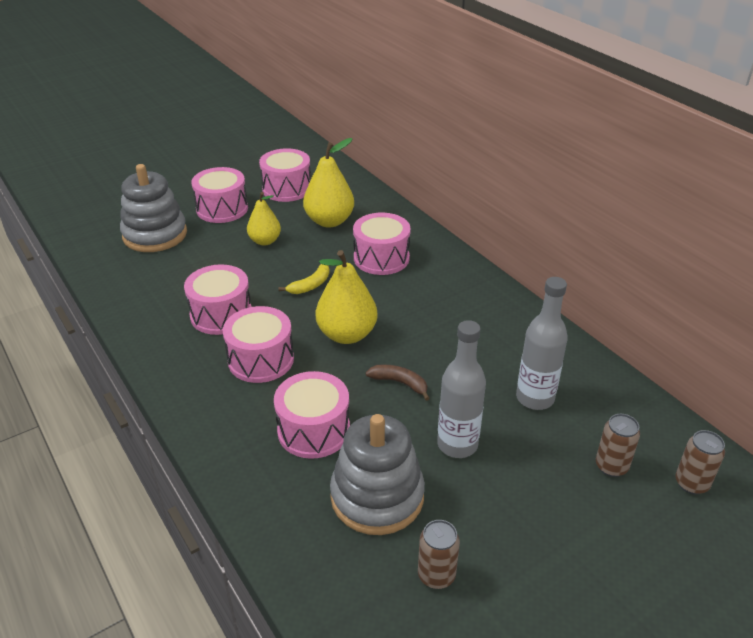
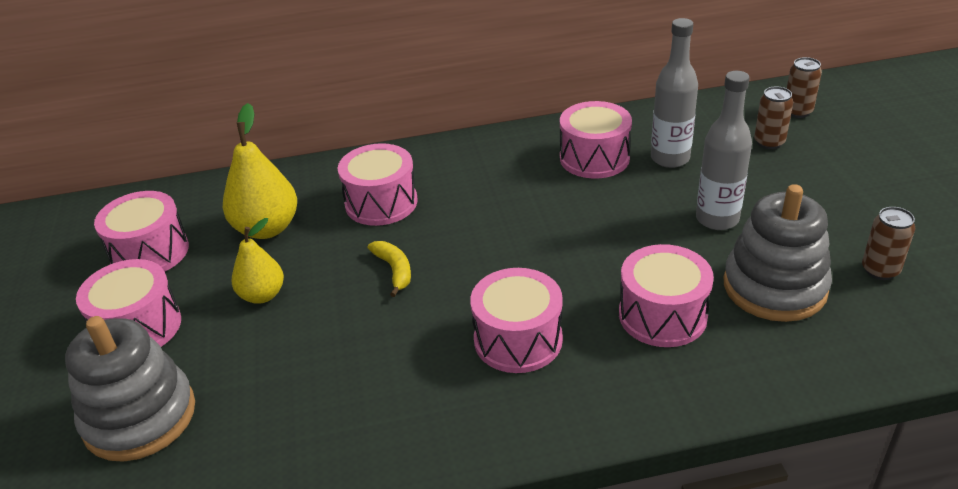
camera: 65 degrees left, 0 degrees up
(221, 314) = (402, 364): pink drum -> pink drum (594, 158)
(347, 334) = (509, 258): yellow pear -> none
(400, 383) = (612, 236): brown banana -> none

